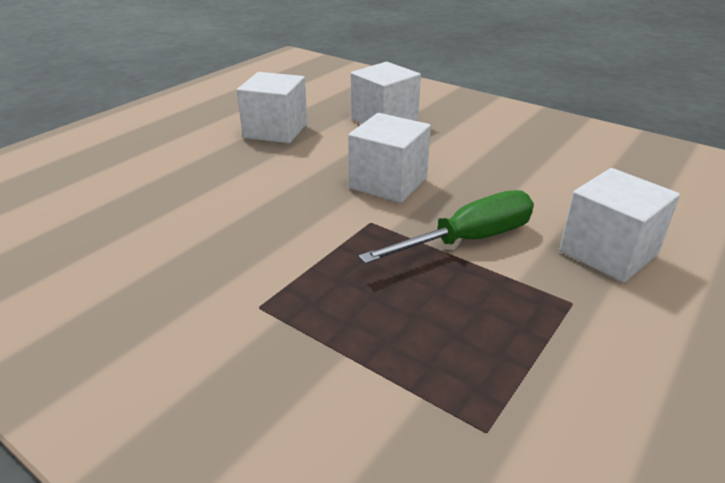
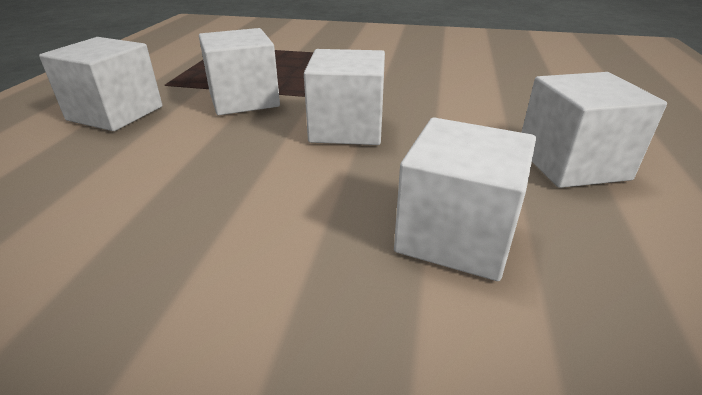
camera: 155 degrees right, 0 degrees up
(468, 240) = (244, 100): green screwdriver -> white cube

